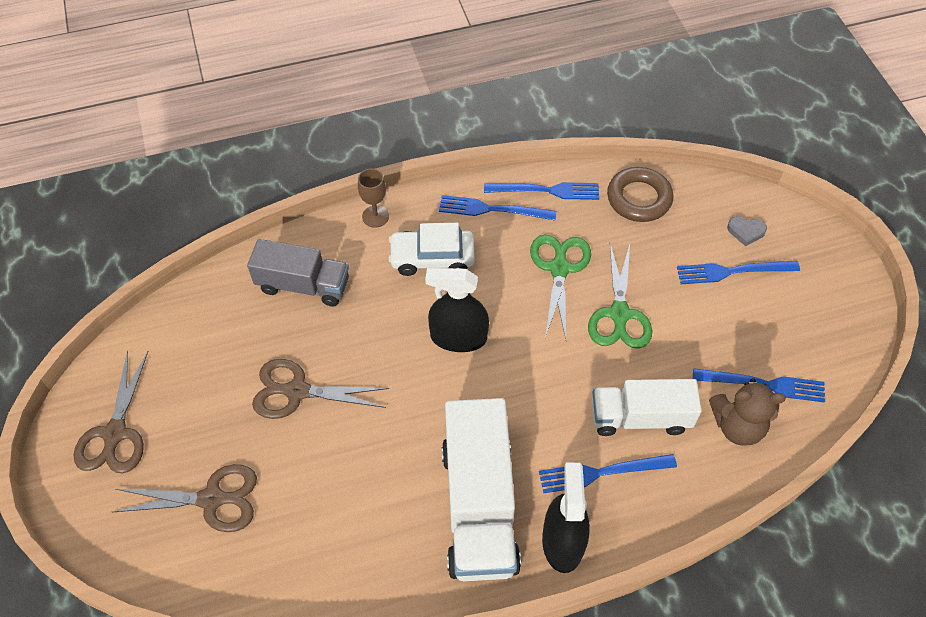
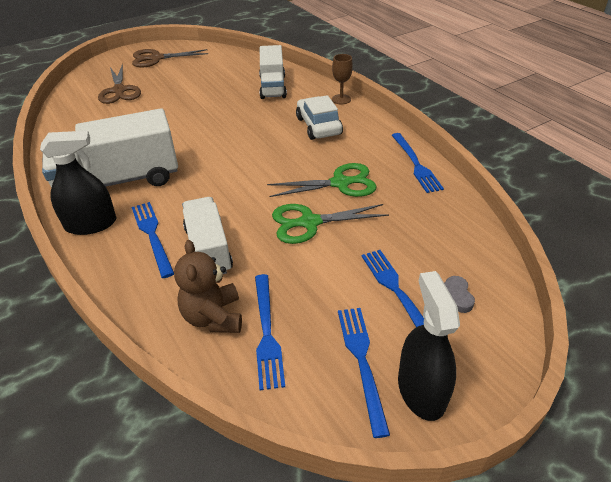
camera: 75 degrees right, 15 degrees down
(296, 391) = (195, 100): brown scissors -> none
(303, 285) = (273, 87): grey truck -> white truck
(458, 337) = (255, 148): black spray bottle -> black spray bottle (421, 390)
(492, 209) = (378, 142): blue fork -> blue fork (362, 361)
(639, 198) = (445, 216): brown ring -> none

